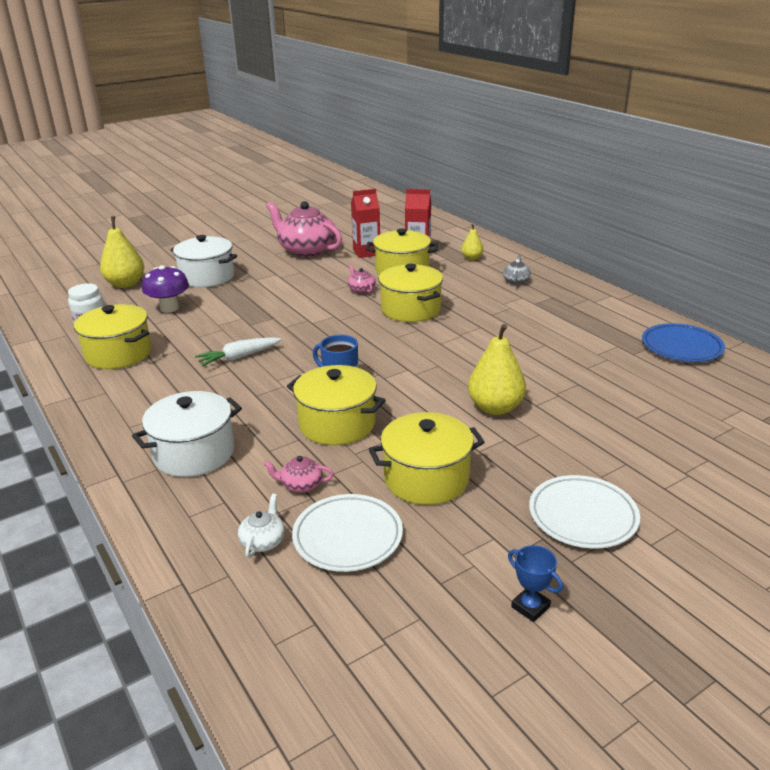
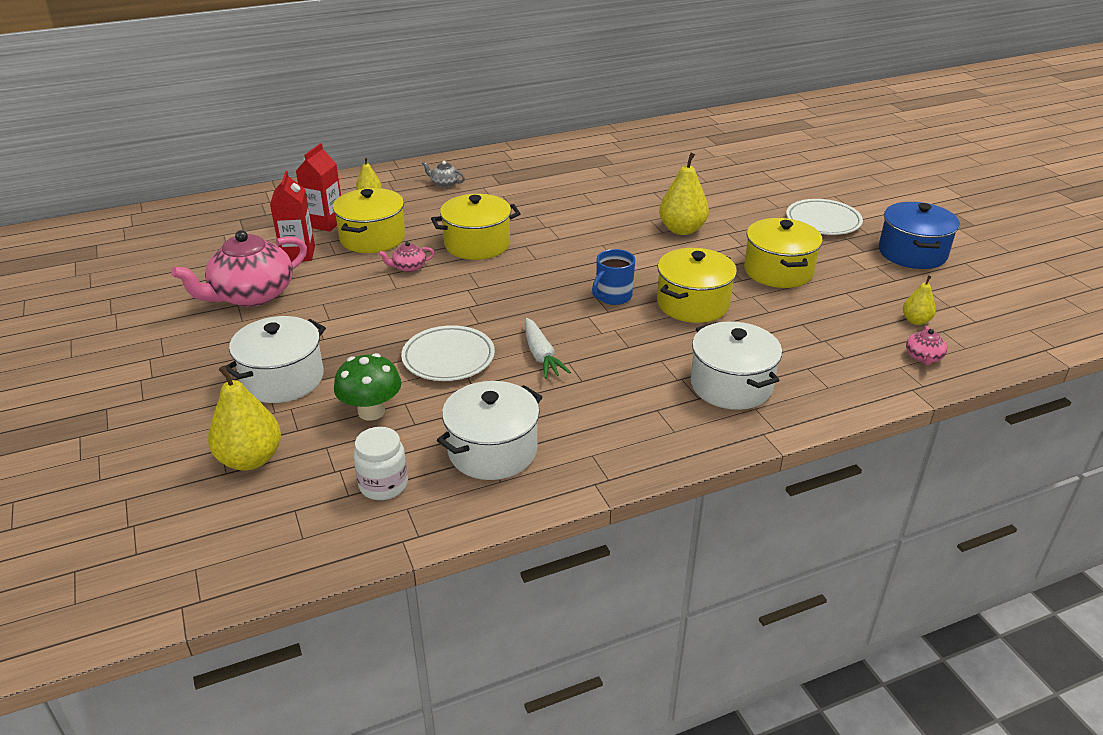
camera: 80 degrees left, 5 degrees up
(118, 354) = (492, 451): yellow pot -> white pot
(169, 308) = (371, 411): purple mushroom -> green mushroom
(263, 541) = (859, 349): white teapot -> none
(301, 485) = (785, 328): pink teapot -> pink teapot (923, 357)
(335, 597) = (915, 321): none -> yellow pear
(348, 537) = (851, 311): white plate -> white plate (448, 358)
(530, 607) = (912, 253): blue trophy -> blue pot
(681, 347) = (609, 145): blue plate -> none

